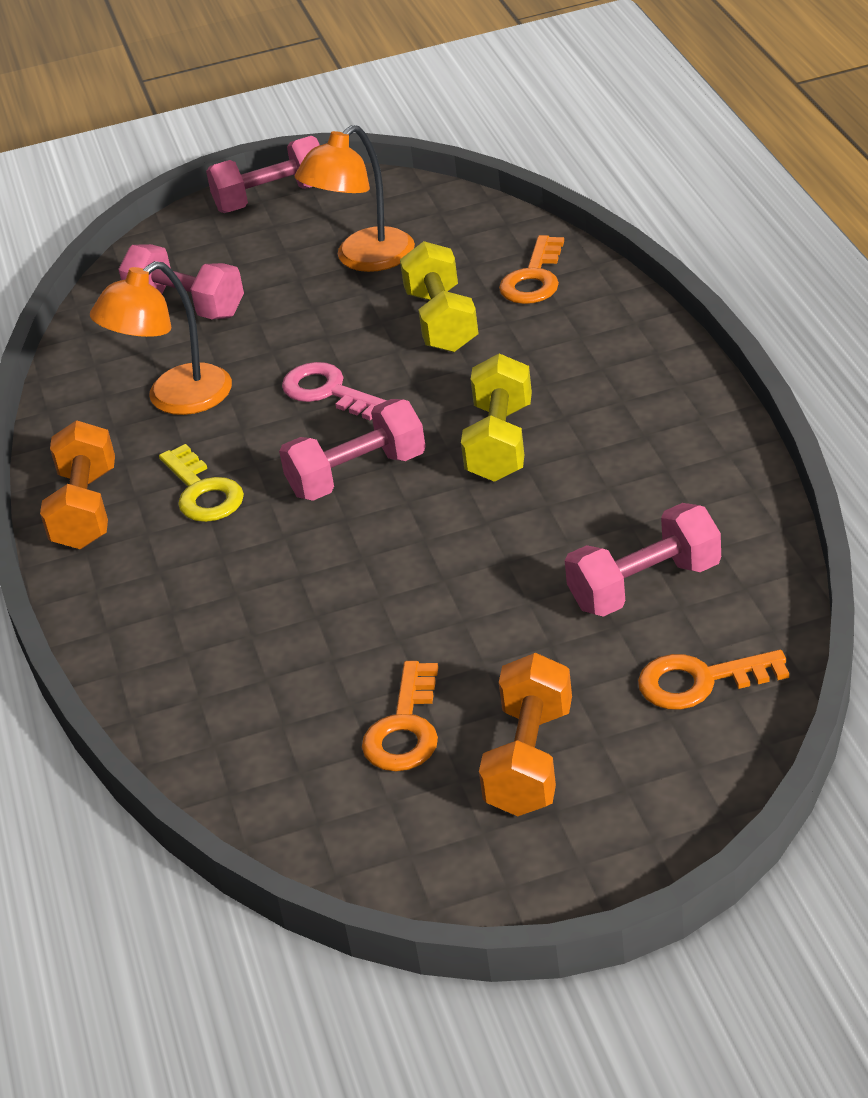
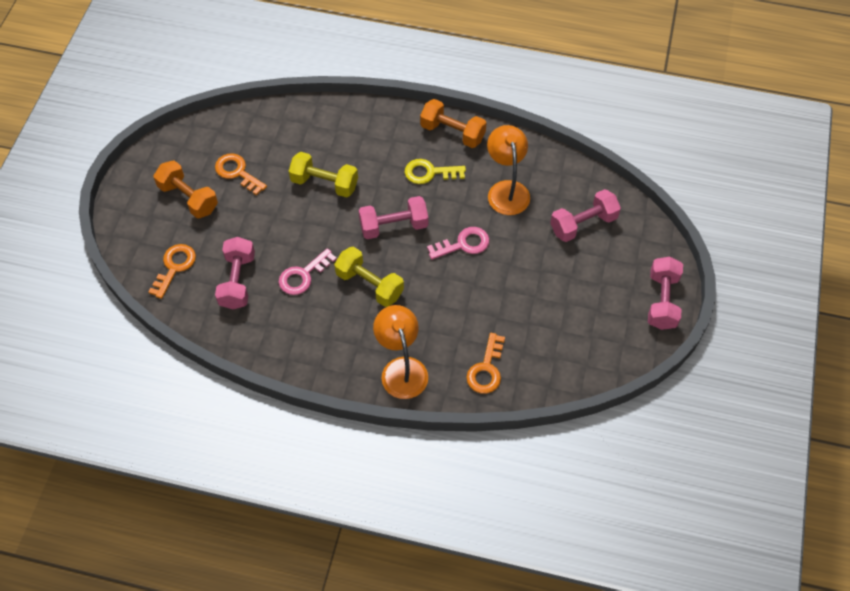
camera: 115 degrees right, 20 degrees up
(357, 475) = (393, 226): pink dumbbell -> pink dumbbell turned 75 degrees clockwise
(364, 259) = (566, 310): orange lamp -> orange lamp (401, 368)
(442, 321) = (482, 313): yellow dumbbell -> yellow dumbbell (324, 183)
(534, 278) = (486, 369): orange key -> orange key turned 120 degrees counterclockwise
(555, 519) = (303, 275): none -> pink key

